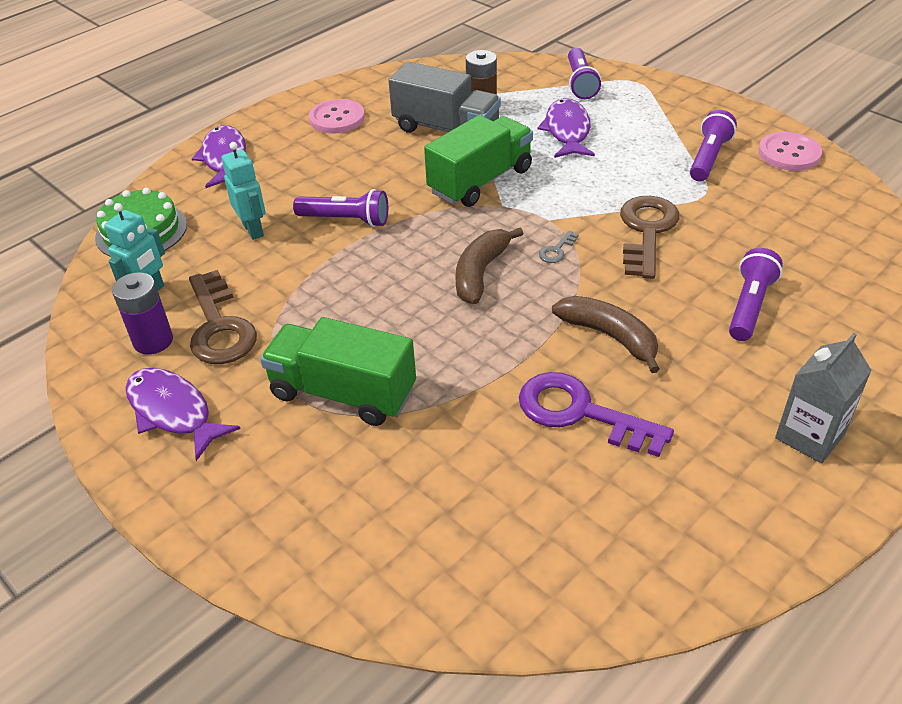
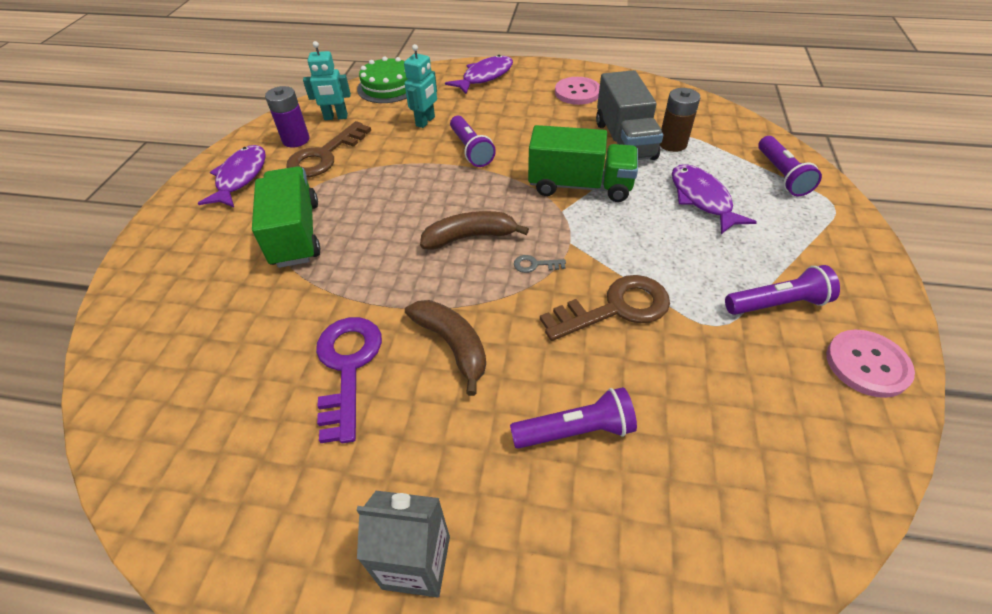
camera: 55 degrees right, 5 degrees up
(567, 131) = (702, 199): purple fish -> purple fish turned 75 degrees counterclockwise
(580, 83) = (781, 175): purple flashlight -> purple flashlight turned 60 degrees counterclockwise
(610, 336) = (452, 345): brown banana -> brown banana turned 45 degrees counterclockwise

